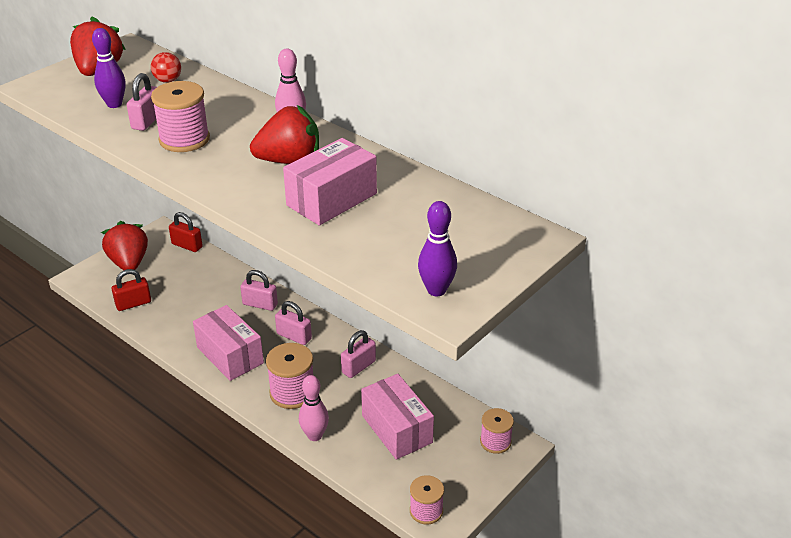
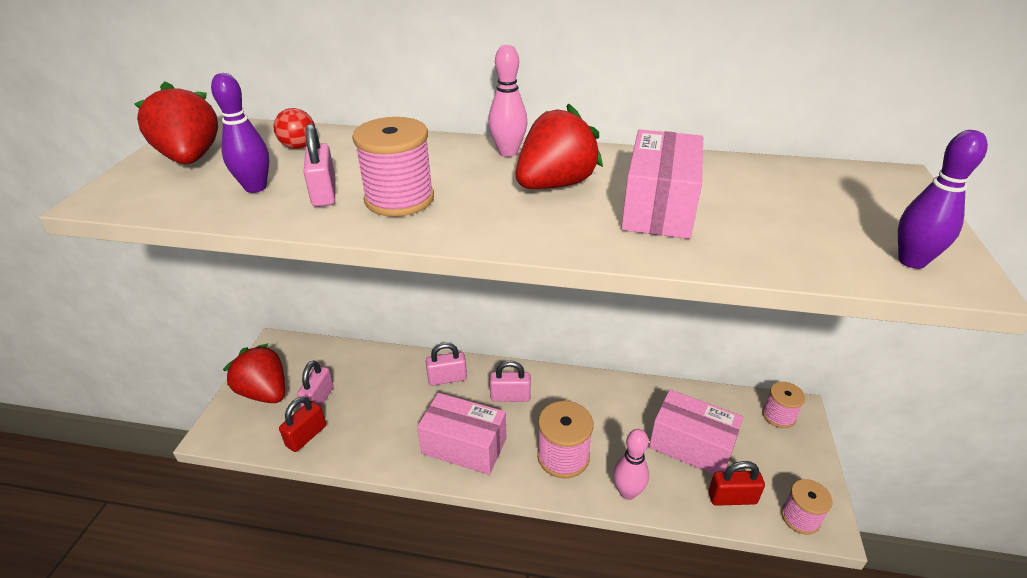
camera: 30 degrees left, 0 degrees up
(187, 245) = (317, 349): red padlock -> red padlock (732, 498)
(358, 367) = (598, 400): pink padlock -> pink padlock (319, 399)

